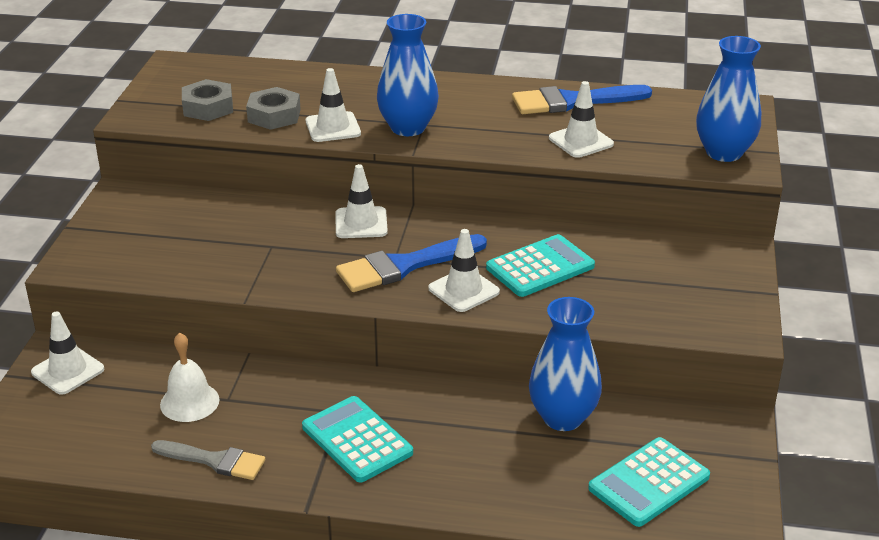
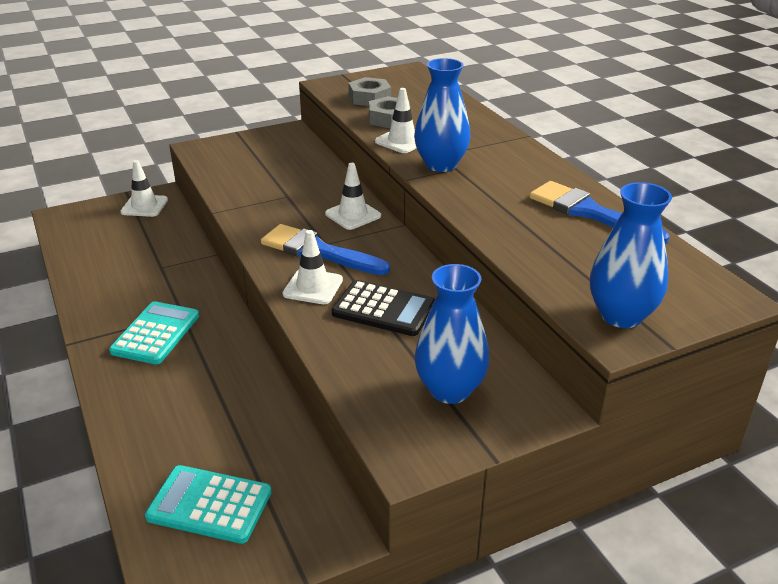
camera: 55 degrees right, 0 degrees up
(189, 402) = (147, 255): white bell -> none
(214, 460) = (94, 289): grey brush -> none
(540, 267) = (384, 309): turquoise calculator -> black calculator
(562, 417) = (259, 420): blue vase -> blue vase (450, 390)
(581, 141) = (528, 237): white traffic cone -> none

